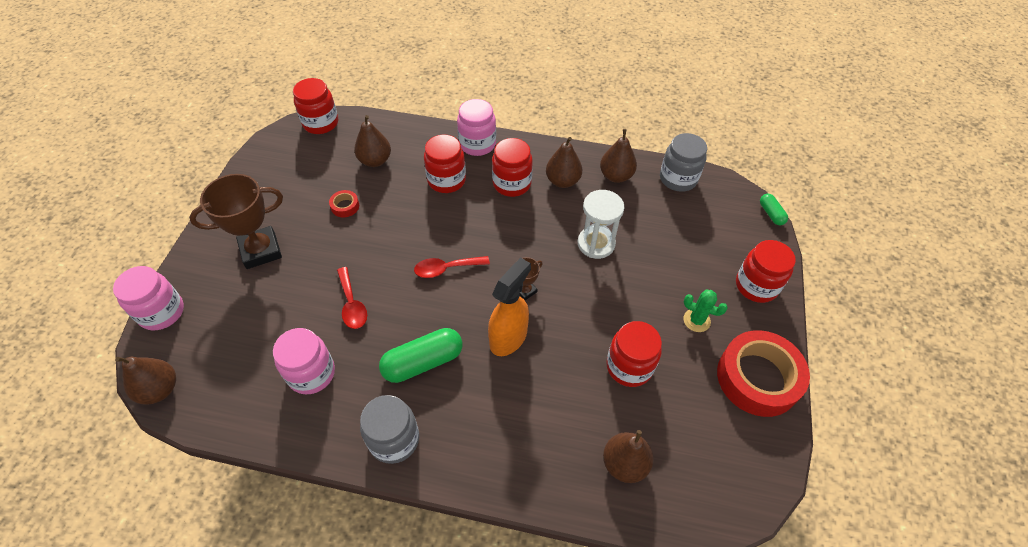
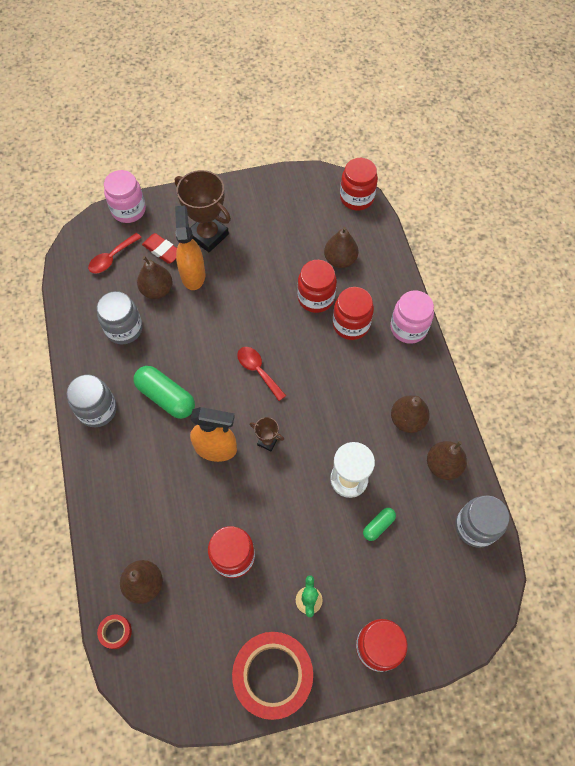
camera: 65 degrees right, 10 degrees up
(159, 389) = (73, 247): brown pear -> brown pear (157, 290)
(243, 299) = (162, 250): none -> red eraser
(296, 282) = (193, 274): none -> orange spray bottle
(311, 373) = (124, 329): pink jar -> grey jar
(345, 206) = (280, 265): red tape -> red tape (115, 632)
(352, 304) = (192, 322): red spoon -> red spoon (111, 258)
(512, 183) = (378, 378): red jar -> red jar (316, 298)
(771, 214) = (483, 638): green capsule -> green capsule (378, 526)

